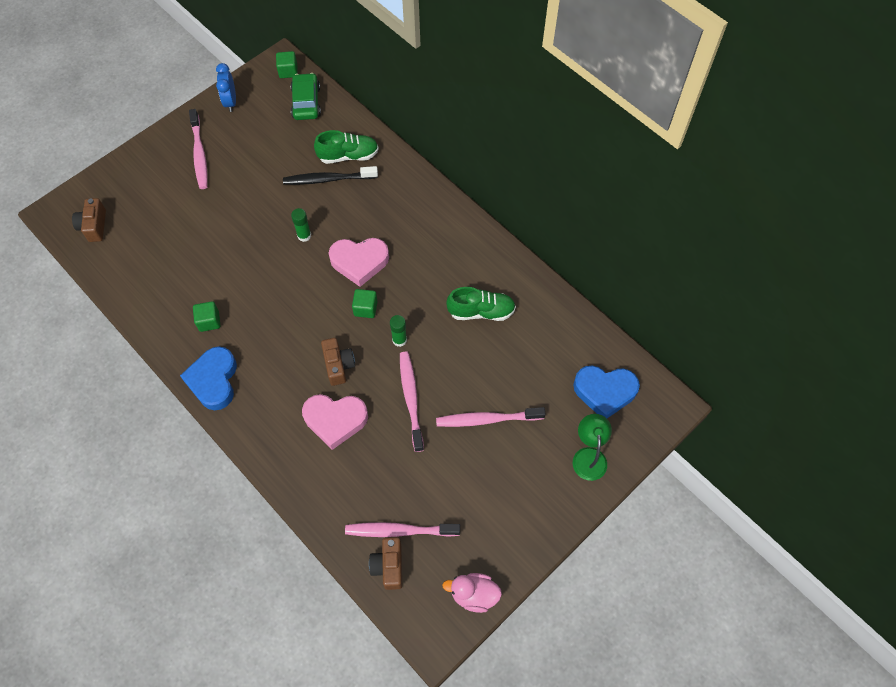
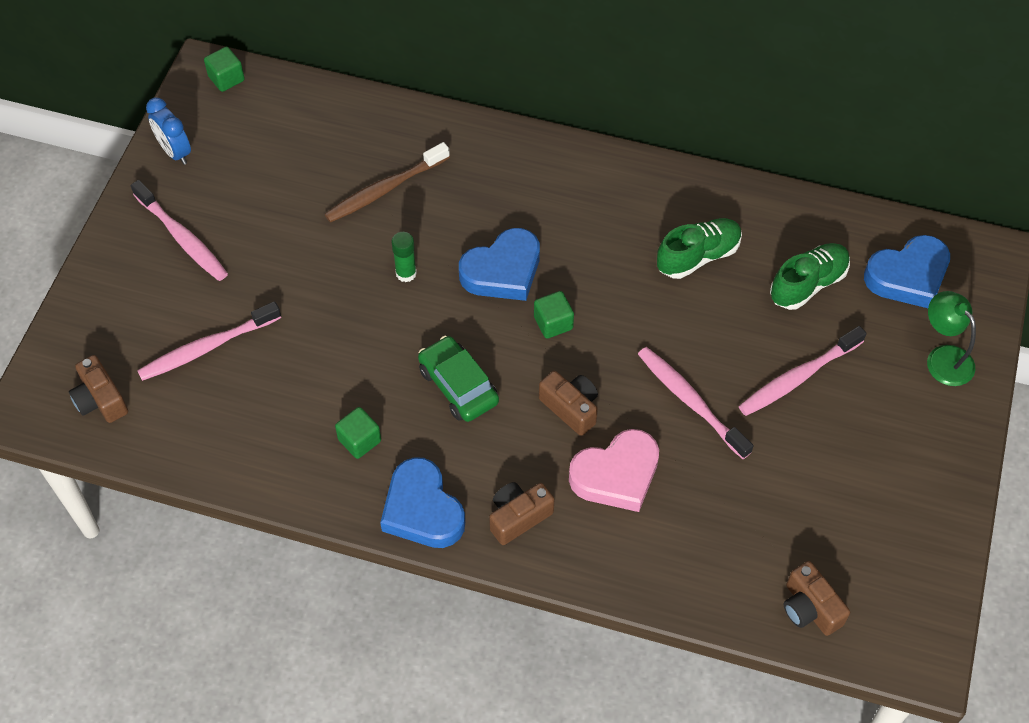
camera: 30 degrees left, 5 degrees down
(262, 414) = (518, 517): none -> brown camera
(306, 102) = (281, 107): green car -> green car (458, 386)
(328, 179) = (385, 189): black toothbrush -> brown toothbrush
(348, 155) = (389, 148): green shoe -> green shoe (808, 284)
(359, 262) = (503, 271): pink heart -> blue heart
(399, 340) = (624, 339): green glue stick -> none
(399, 531) = (791, 560): pink toothbrush -> pink toothbrush (207, 348)
(474, 595) = (931, 584): pink duck -> none

